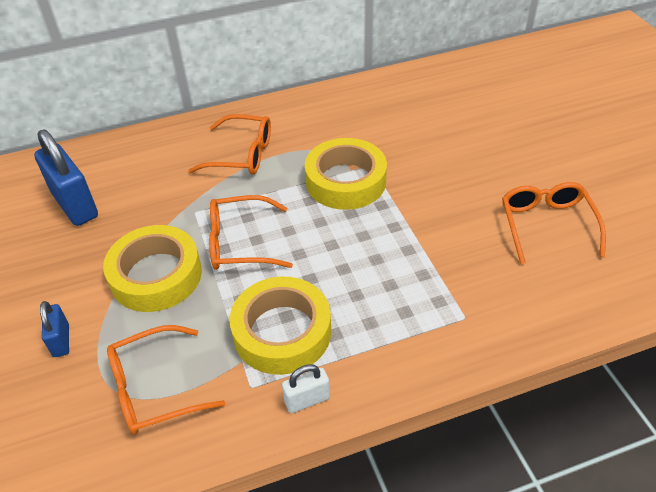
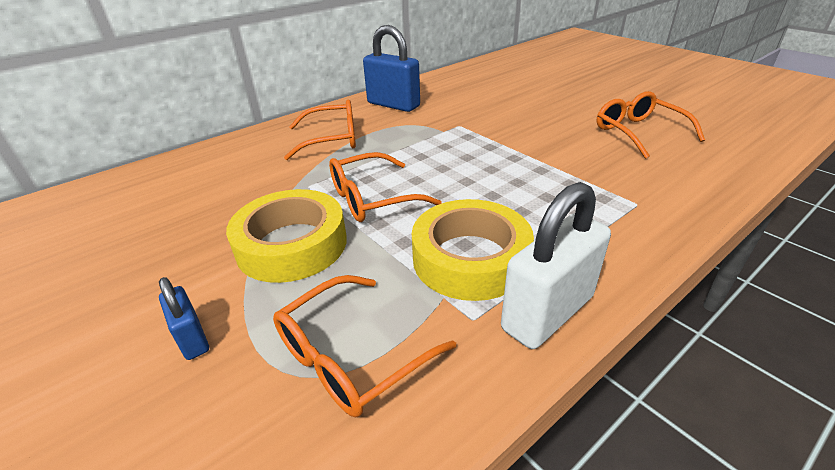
camera: 20 degrees left, 10 degrees down
(75, 205) = (162, 207): blue padlock -> blue padlock (393, 105)
(307, 400) = (547, 313): white padlock -> white padlock, size x1.92
(345, 181) = (444, 138): yellow tape -> none

